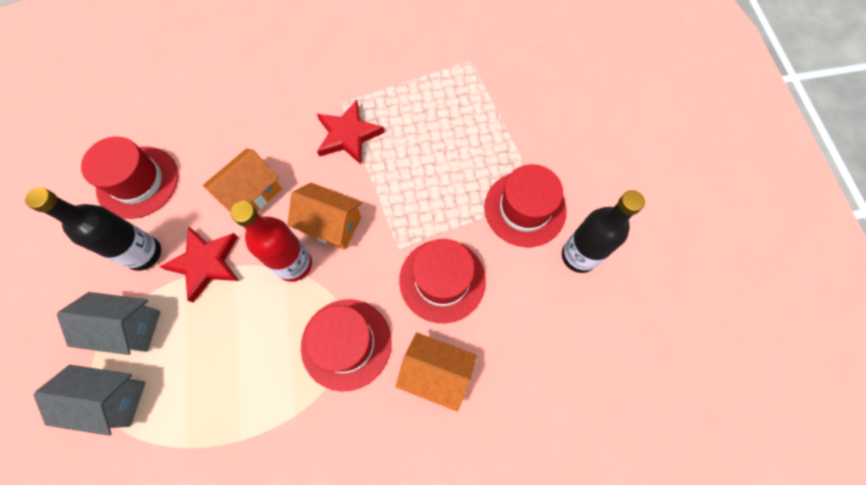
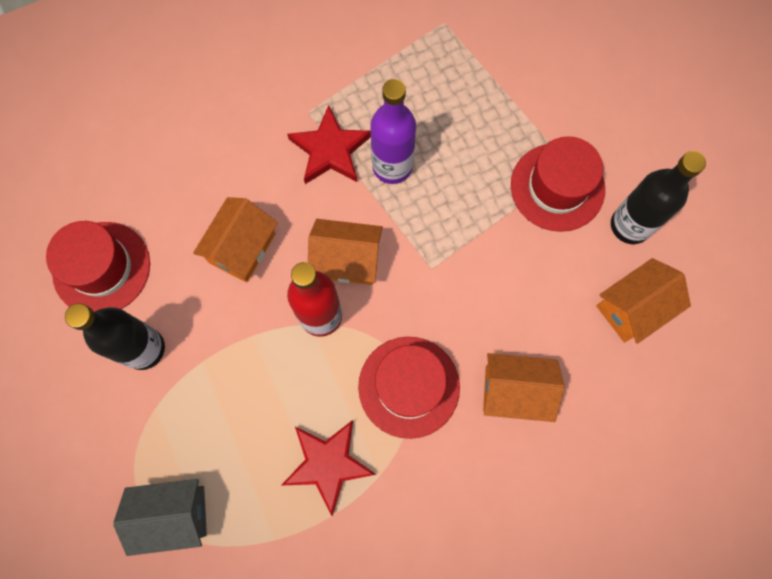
camera: 15 degrees left, 5 degrees up
(128, 327) = (160, 434): grey house -> none
(206, 263) = (220, 341): red star -> red star (328, 464)
(393, 159) = (392, 166): none -> purple bottle
(442, 280) = (490, 290): red hat -> none
(562, 327) = (632, 308): none -> orange house

